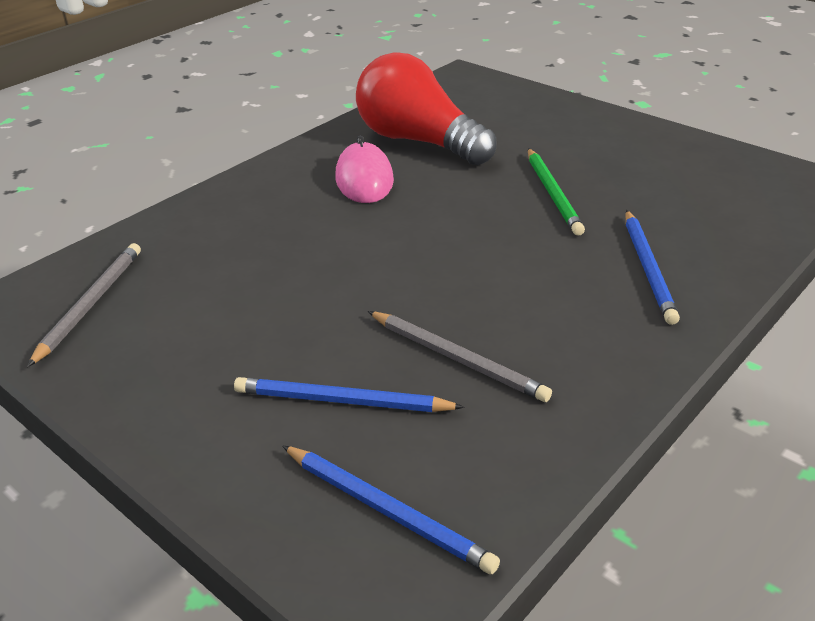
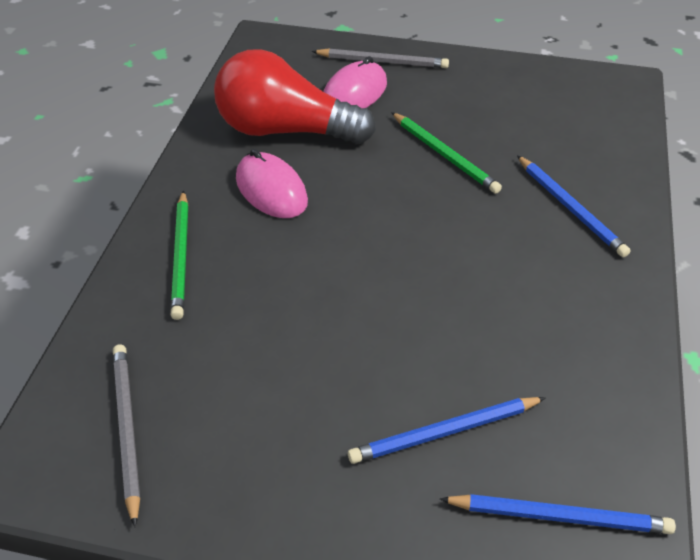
camera: 30 degrees left, 10 degrees up
(245, 204) = (181, 256): none -> green pencil
(457, 359) = (500, 352): grey pencil -> grey pencil (383, 61)
(508, 129) = (354, 94): none -> pink mouse

